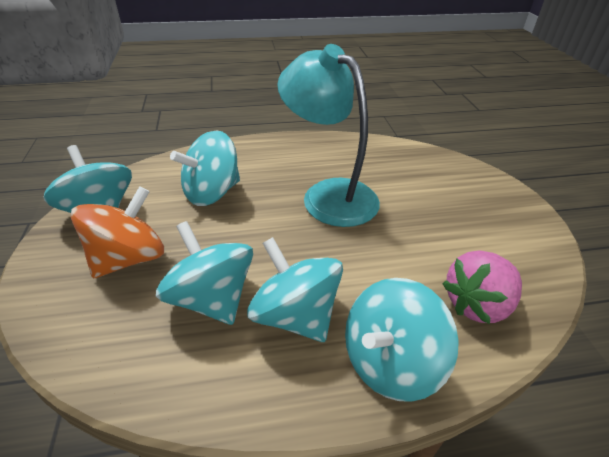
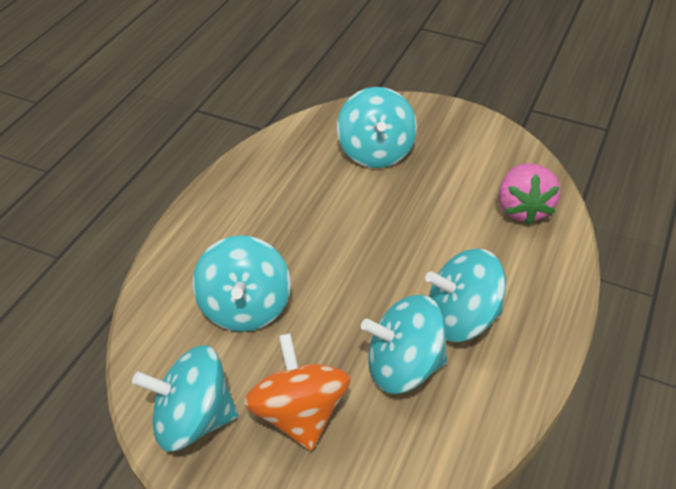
camera: 55 degrees left, 5 degrees up
(328, 194) = (328, 220): turquoise lamp -> none
(390, 362) = (539, 286): turquoise spinning top -> turquoise spinning top (375, 152)

